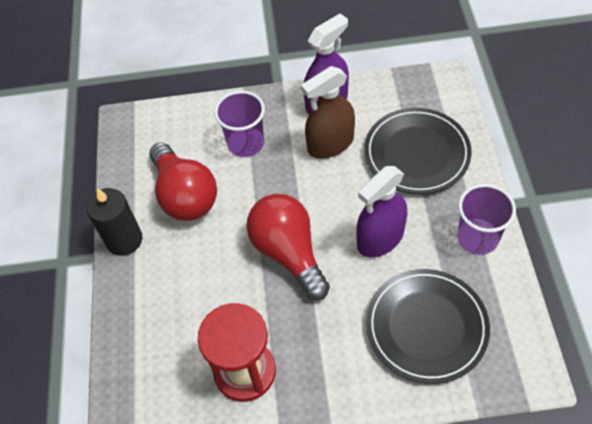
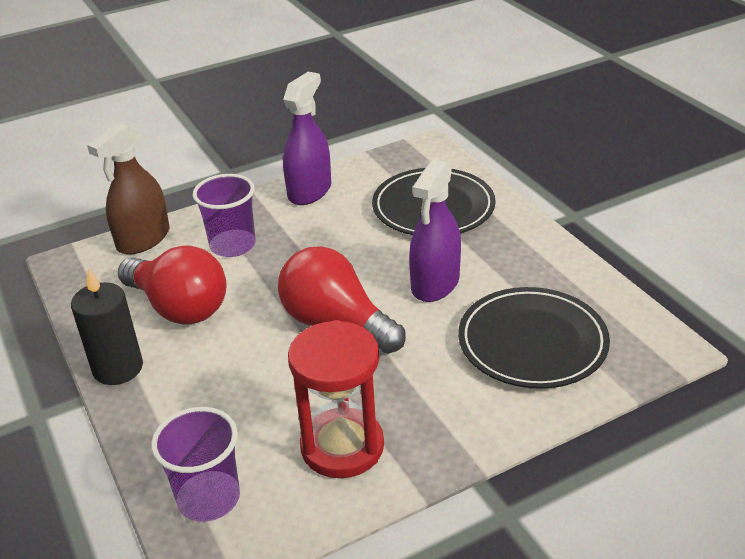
camera: 25 degrees left, 20 degrees down
(330, 144) = (333, 222): brown spray bottle -> brown spray bottle (143, 239)
(477, 238) = (539, 256): purple cup -> purple cup (209, 498)

